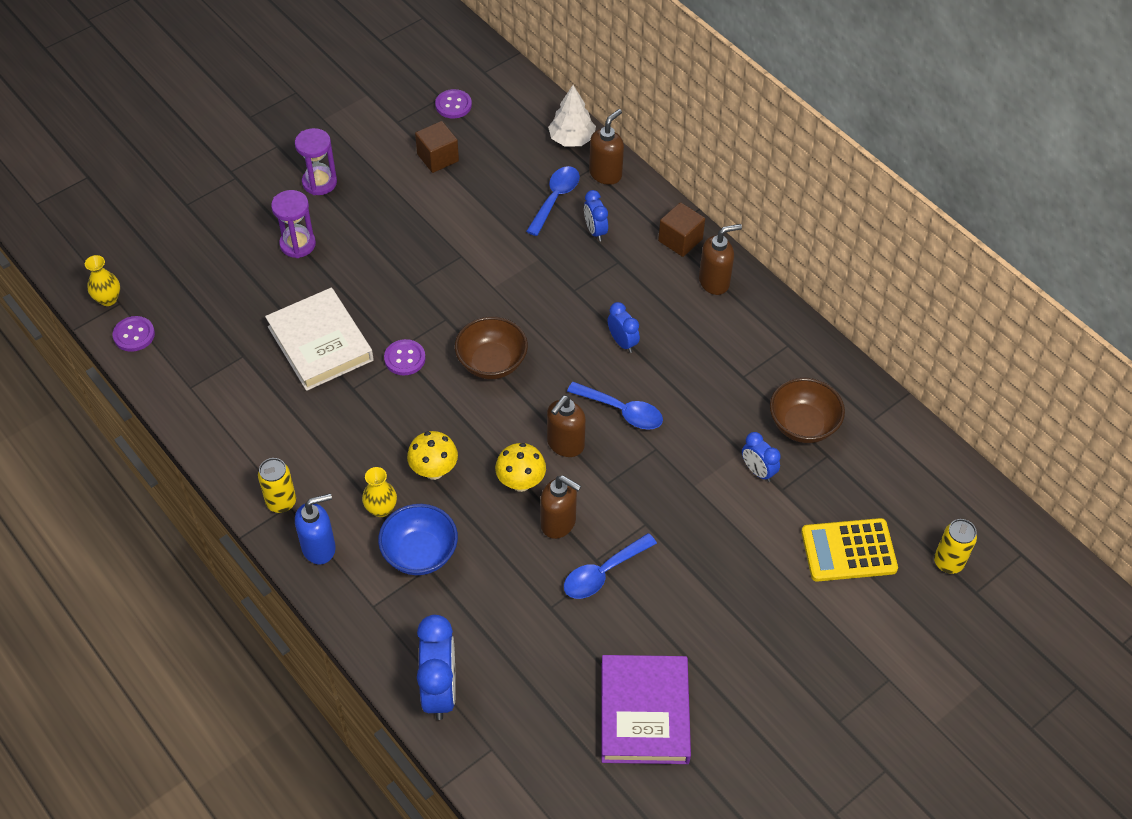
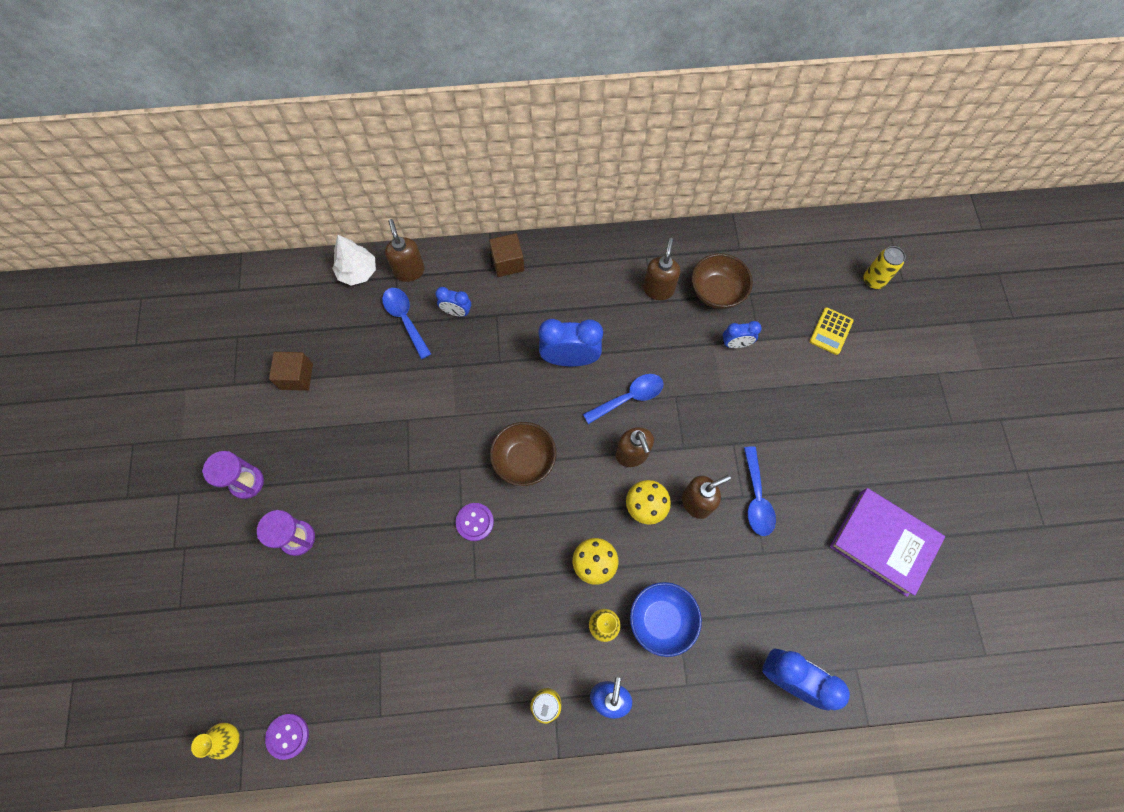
camera: 55 degrees left, 15 degrees up
(320, 343) = (413, 579): white book -> none
(453, 105) = (253, 332): purple button -> none
(622, 342) = (570, 358): blue clock -> blue clock, size x1.79
(714, 282) = (560, 265): brown soap dispenser -> brown soap dispenser (658, 289)
(848, 551) = (831, 331): yellow calculator -> yellow calculator, size x0.65

